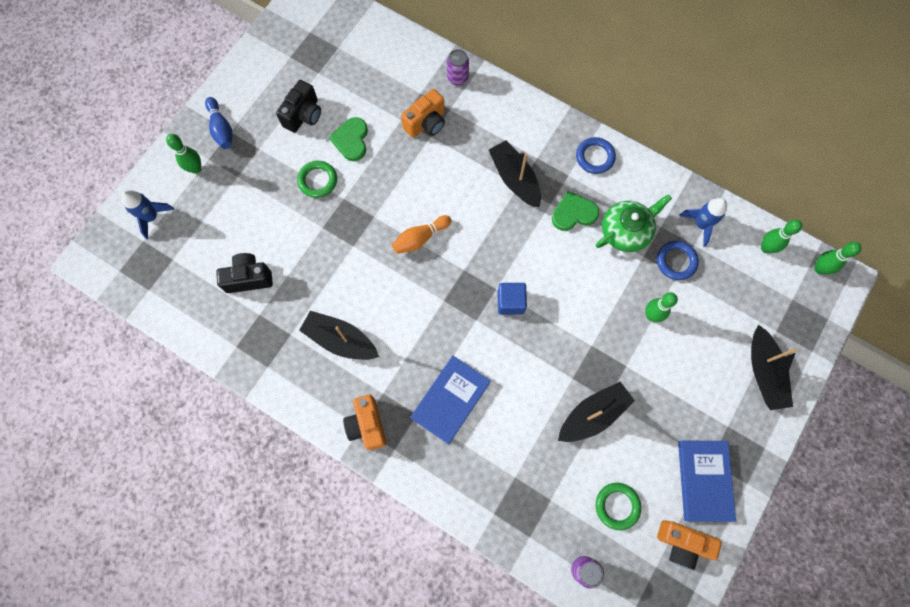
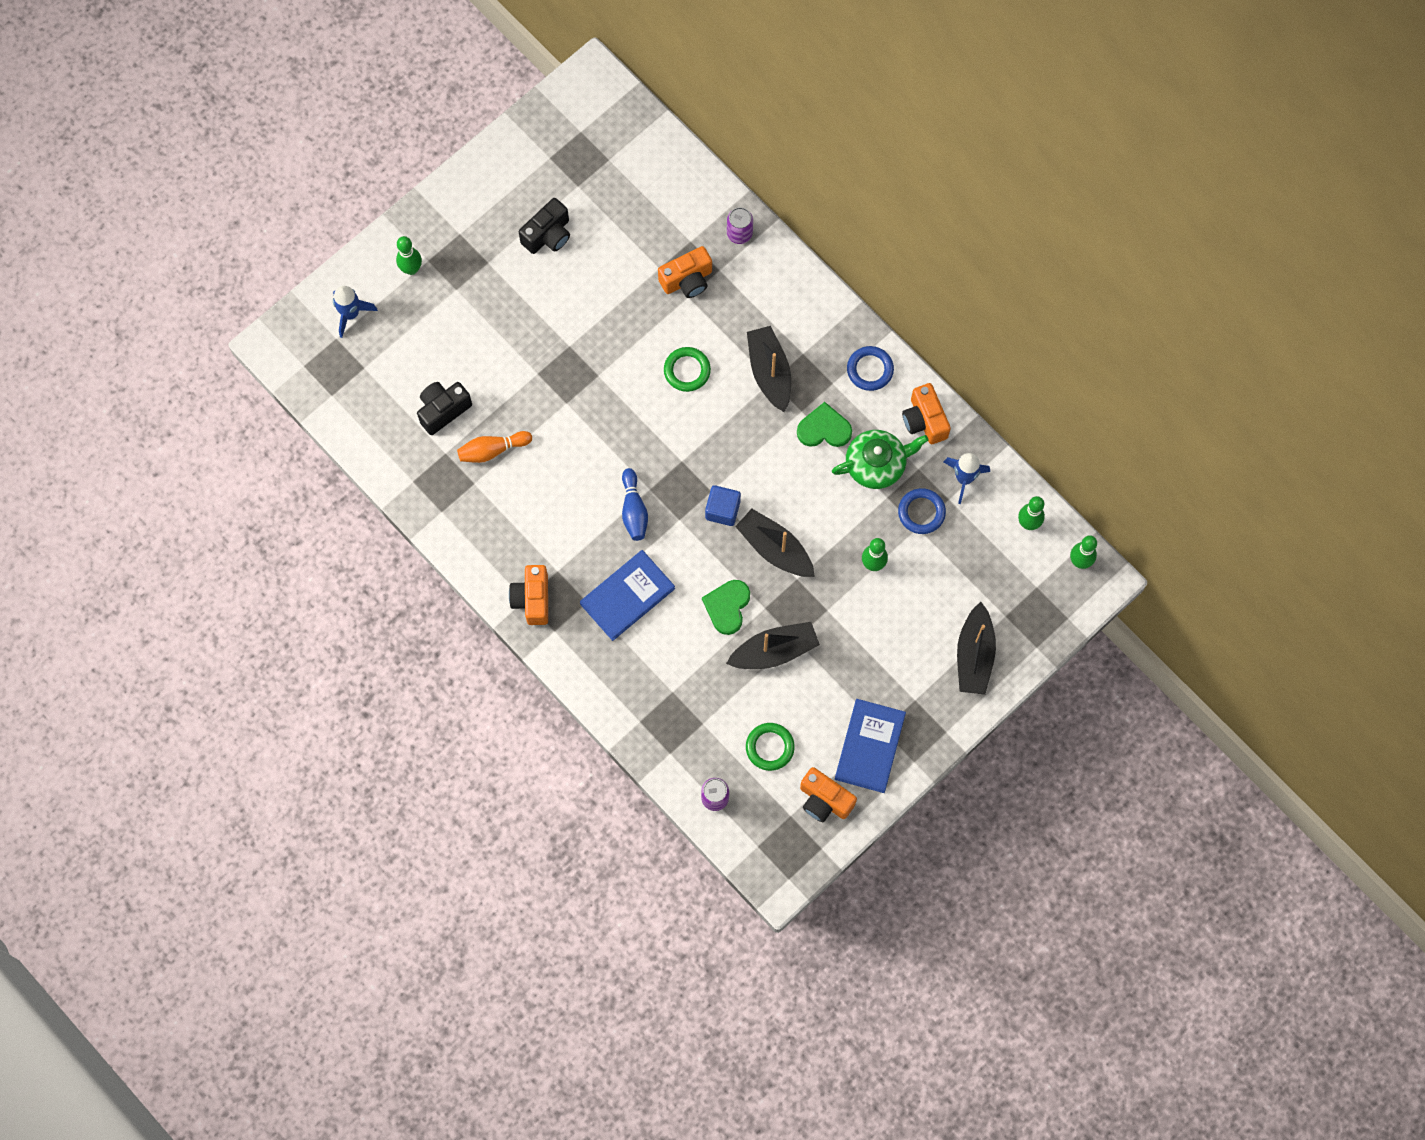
camera: 15 degrees right, 0 degrees up
(221, 129) = (450, 228): blue bowling pin -> blue bowling pin (634, 510)
(249, 278) = (443, 410): black camera -> black camera turned 45 degrees counterclockwise
(318, 180) = (545, 318): green ring -> green ring (687, 370)
(340, 340) = (526, 503): black boat -> black boat (775, 548)
(351, 140) = (595, 279): green heart -> green heart (727, 606)
(420, 238) = (643, 413): orange bowling pin -> orange bowling pin (492, 450)
(652, 186) = (924, 420): none -> orange camera

